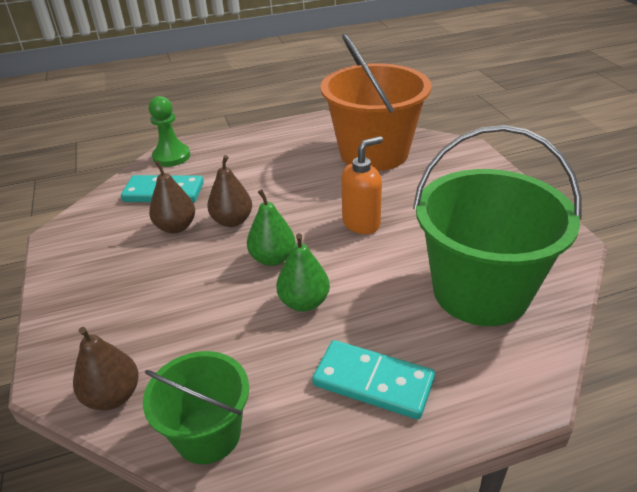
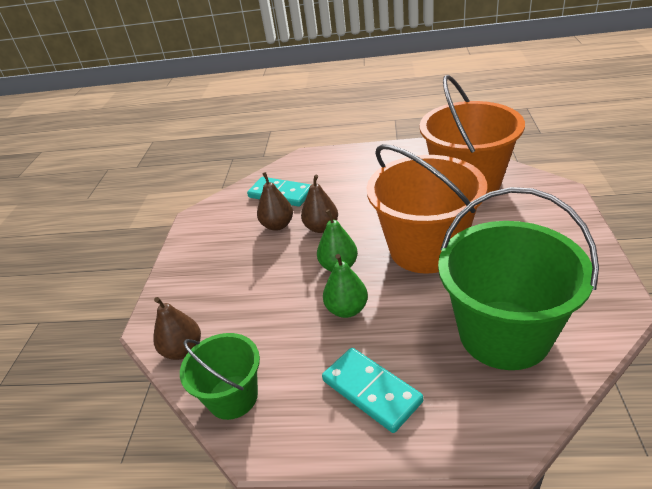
camera: 25 degrees right, 0 degrees up
(171, 156) = (298, 164): green pawn -> none
(361, 223) = (426, 249): orange soap dispenser -> orange bucket

